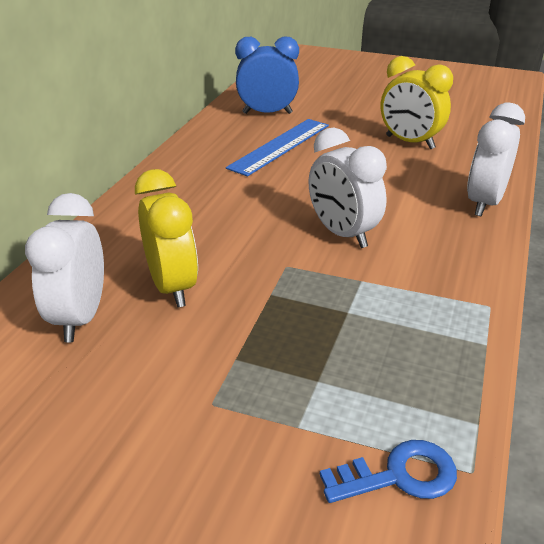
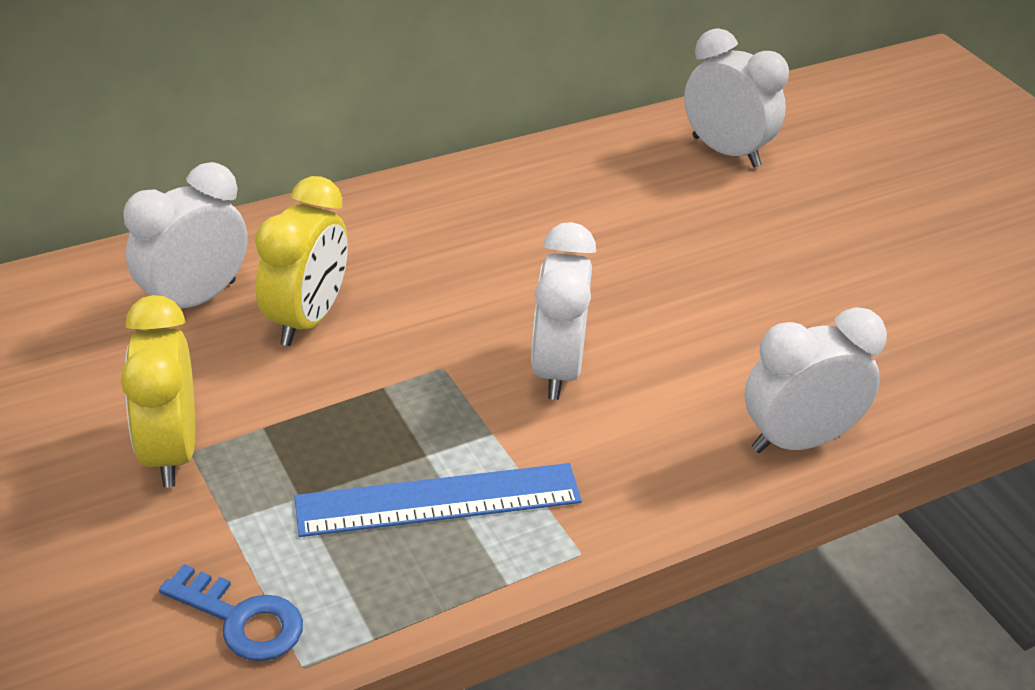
camera: 40 degrees right, 5 degrees up
(267, 113) = (725, 152): blue clock -> white clock
(280, 146) = (666, 211): blue ruler -> blue ruler (438, 500)
(410, 142) = (850, 299): yellow clock -> yellow clock (171, 451)

